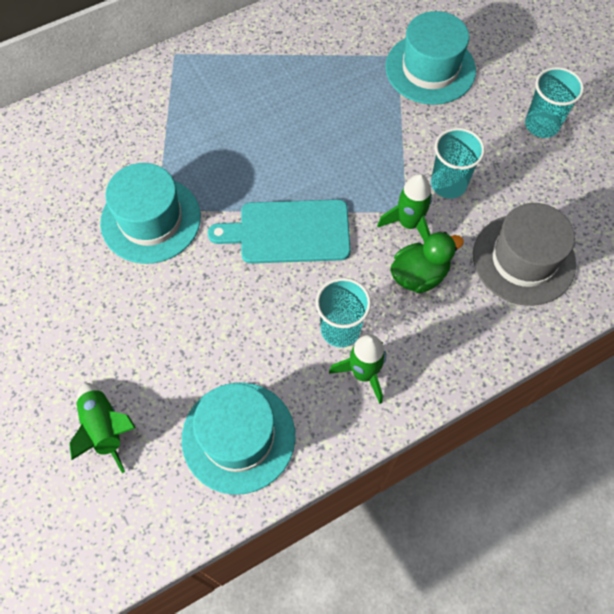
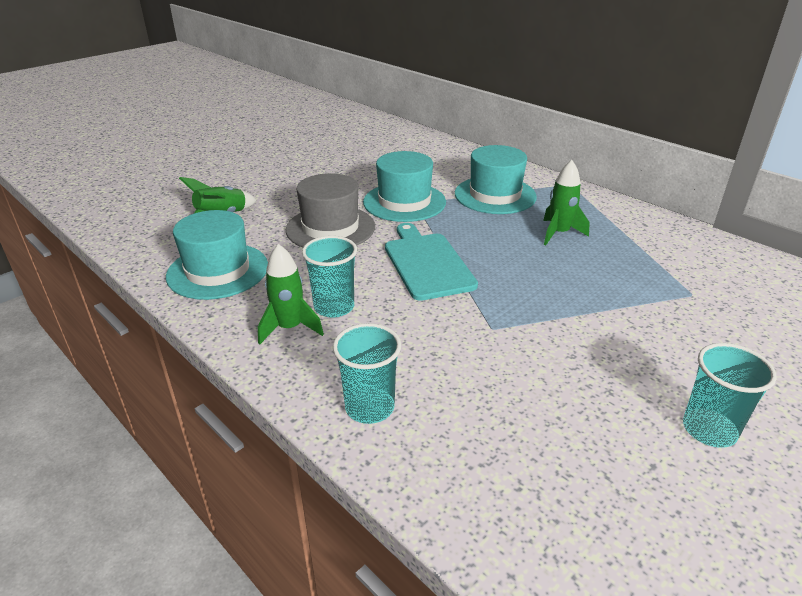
camera: 75 degrees right, 30 degrees down
(408, 224) = (477, 333): green rocket -> green rocket (559, 233)
(419, 275) = (417, 349): green duck -> none
(430, 69) = (699, 320): turquoise hat -> turquoise hat (495, 195)
(448, 184) = (549, 355): turquoise cup -> turquoise cup (369, 407)
(523, 259) = (480, 435): grey hat -> grey hat (330, 228)

